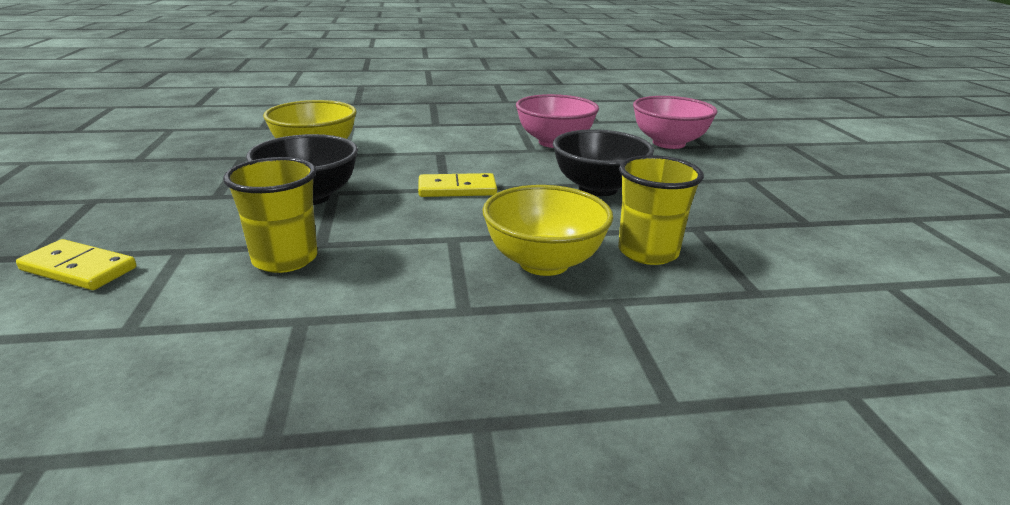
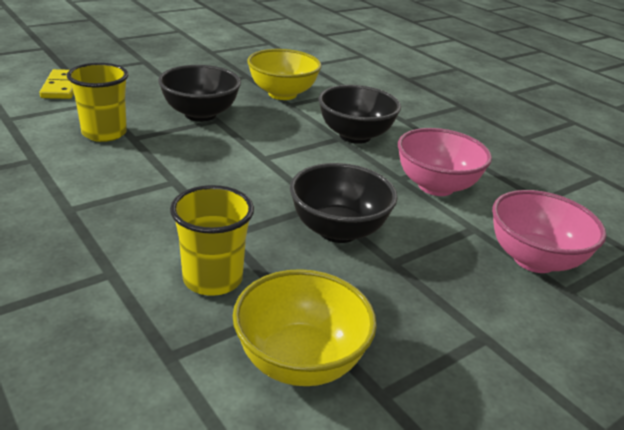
camera: 60 degrees right, 5 degrees up
(443, 146) = (355, 136): none -> black bowl
(457, 189) = (266, 163): yellow domino -> none
(544, 263) = (157, 228): yellow bowl -> yellow bowl (300, 361)

